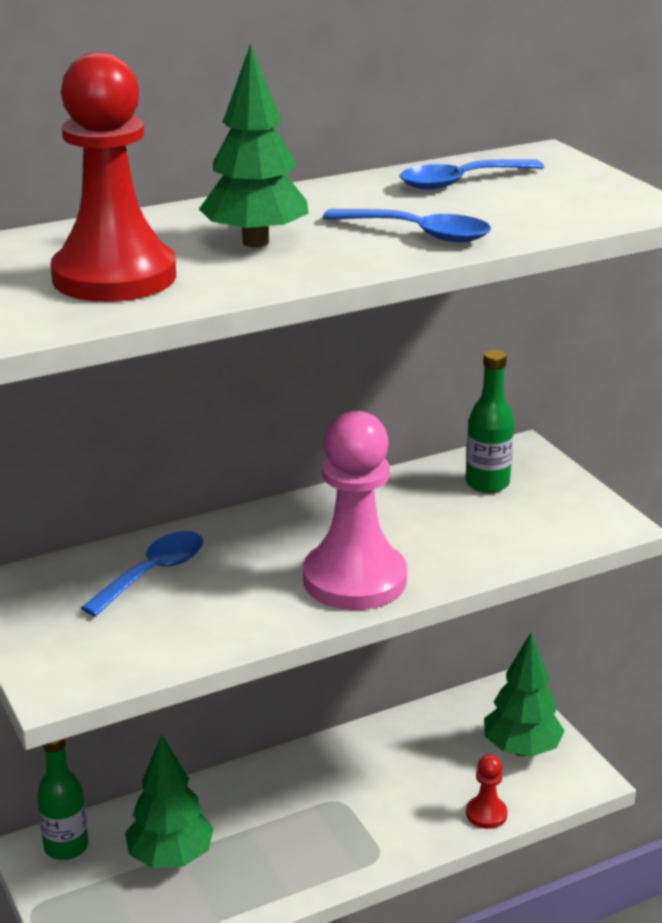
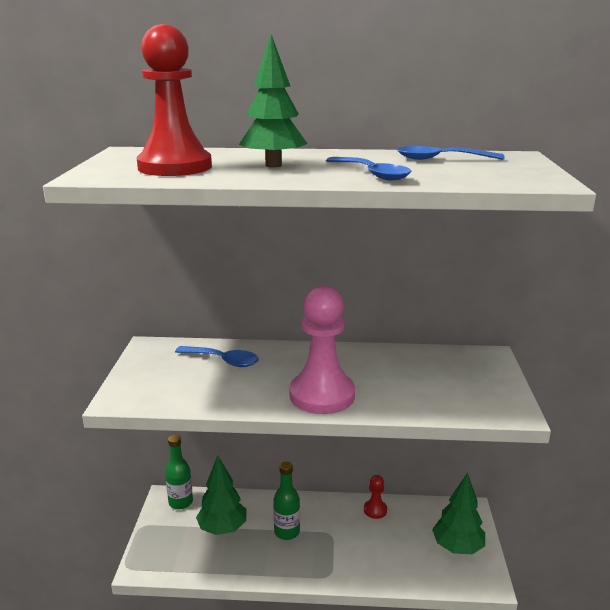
camera: 30 degrees right, 5 degrees down
(153, 573) = (223, 361): blue spoon -> blue spoon turned 45 degrees clockwise
(486, 814) = (408, 577): red pawn -> red pawn (375, 510)
(487, 483) = (451, 367): green bottle -> green bottle (287, 532)

